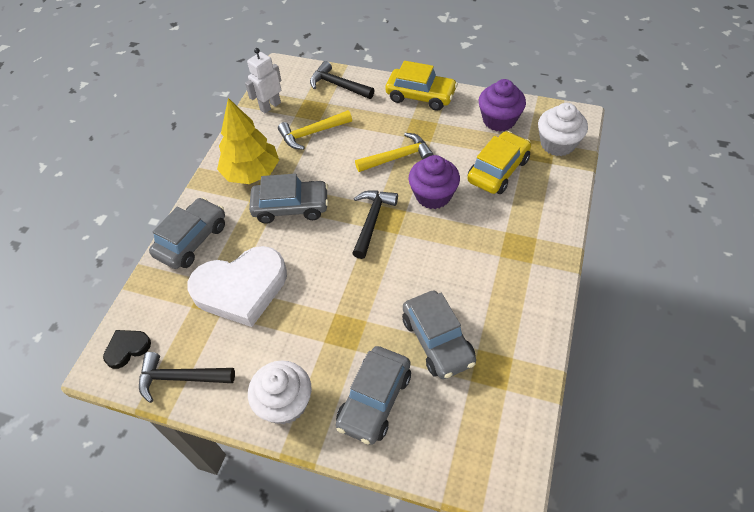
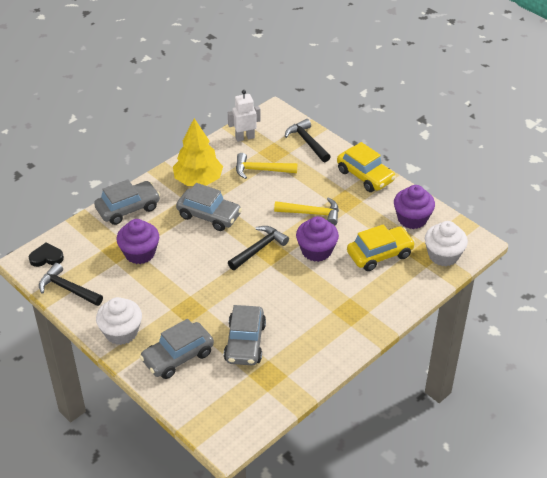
camera: 25 degrees right, 10 degrees down
(241, 288) = (140, 253): white heart -> purple cupcake

